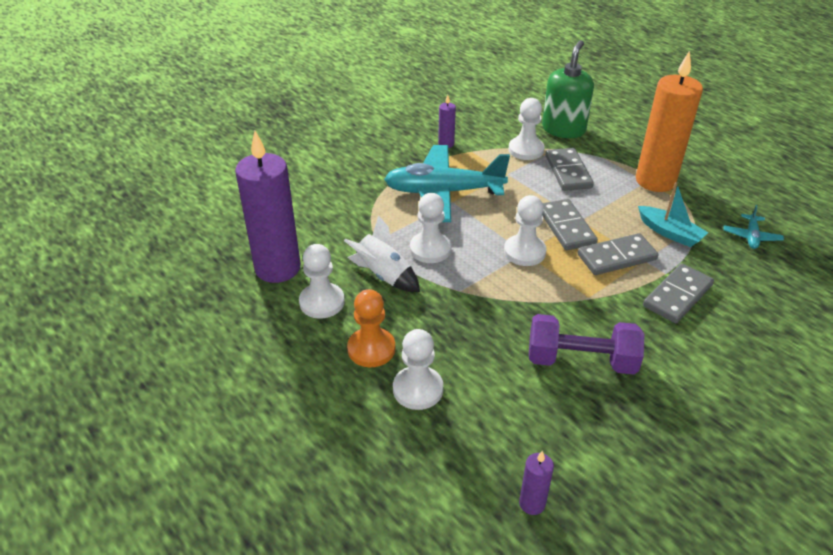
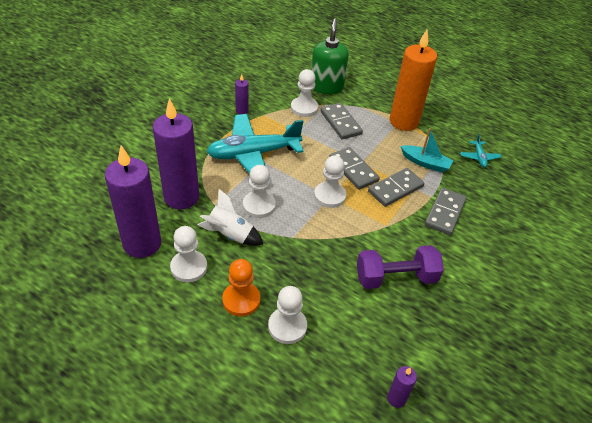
camera: 20 degrees left, 5 degrees up
(340, 226) = (181, 197): none -> purple candle

